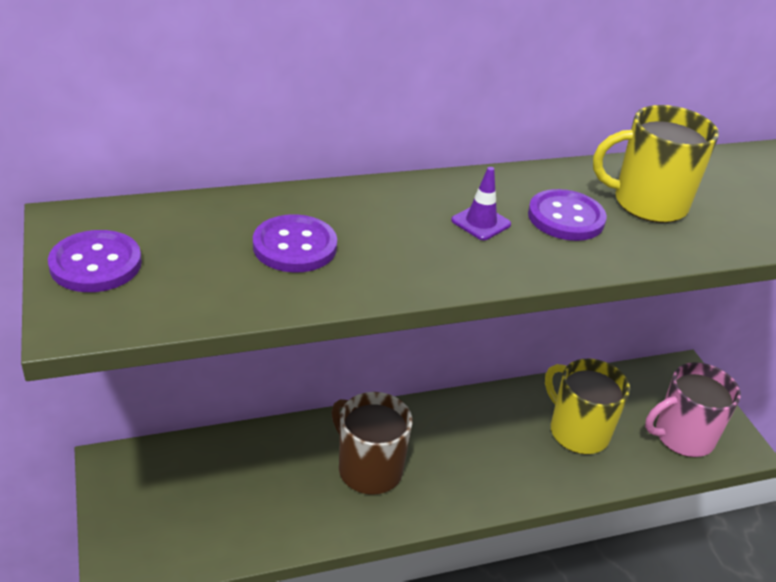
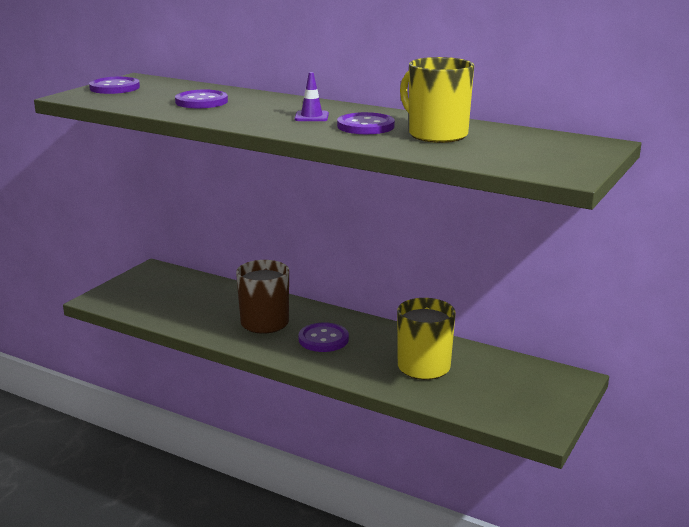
camera: 50 degrees right, 15 degrees down
(455, 455) = (323, 339): none -> purple button
(682, 436) = (500, 403): pink mug -> none

